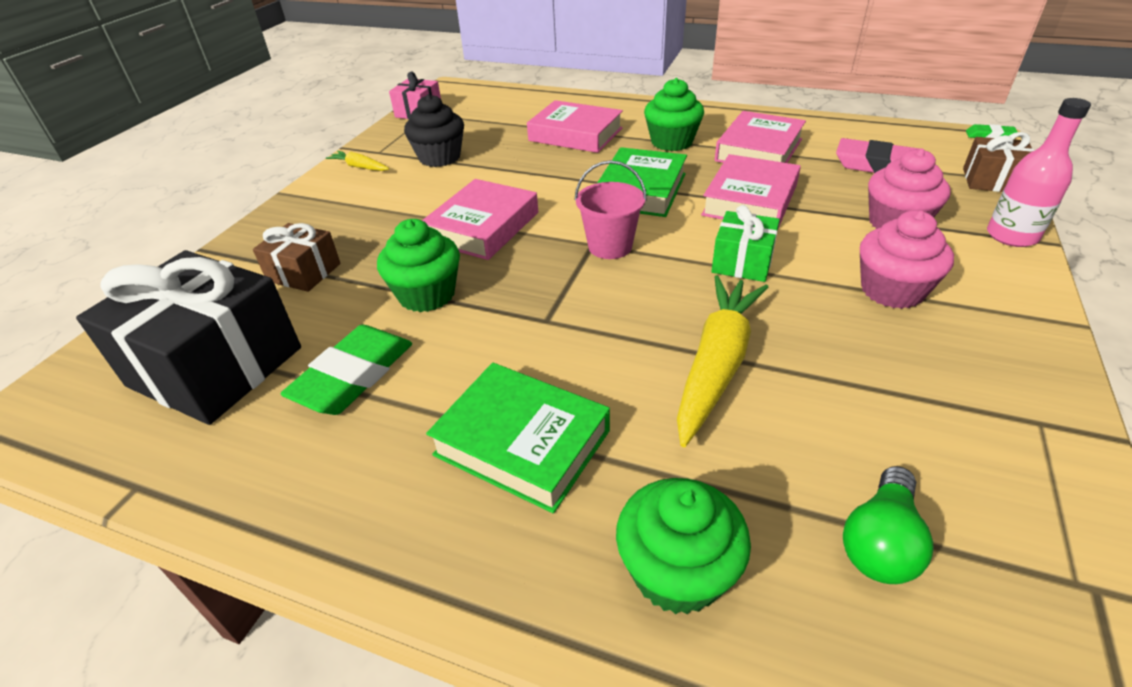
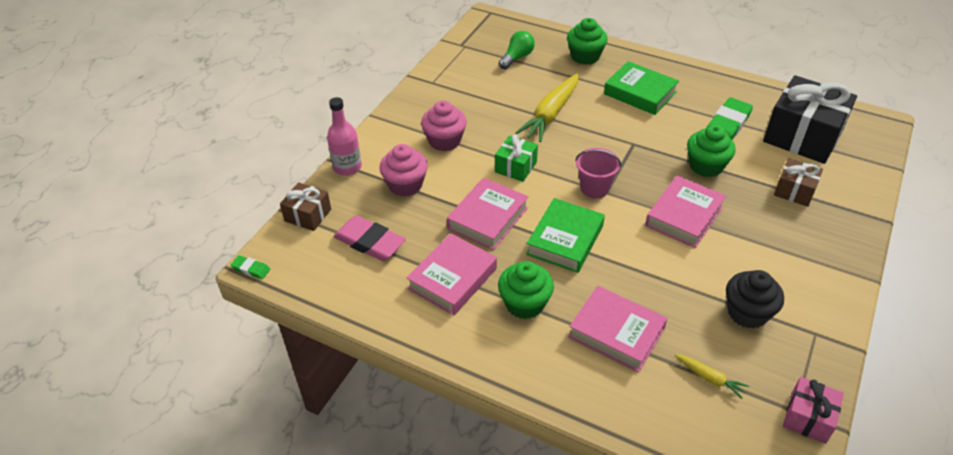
camera: 175 degrees left, 5 degrees up
(360, 167) = (821, 308): yellow carrot -> yellow carrot (709, 378)

